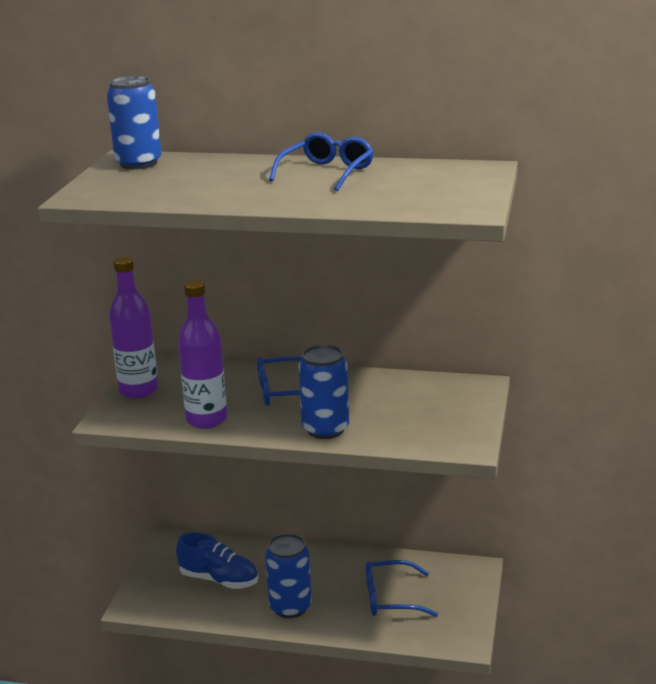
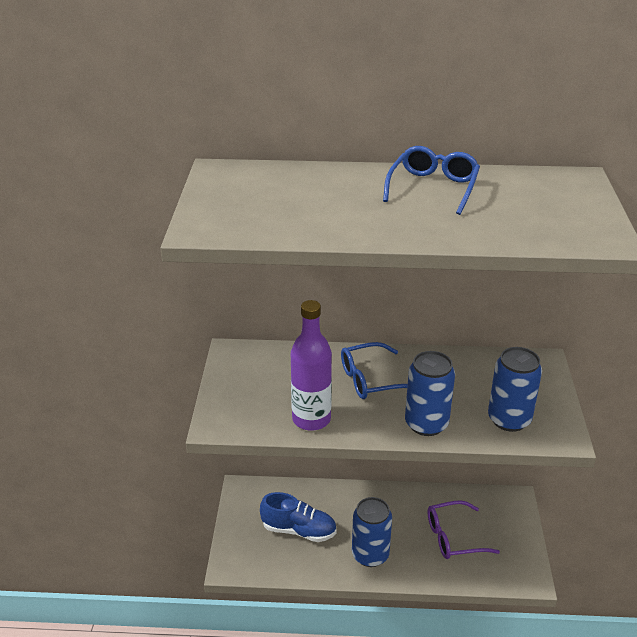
camera: 10 degrees left, 10 degrees up
(138, 163) = (235, 178): blue can -> blue can (509, 419)
(138, 390) = (233, 386): purple bottle -> none
(391, 598) = (453, 537): blue glasses -> purple glasses

